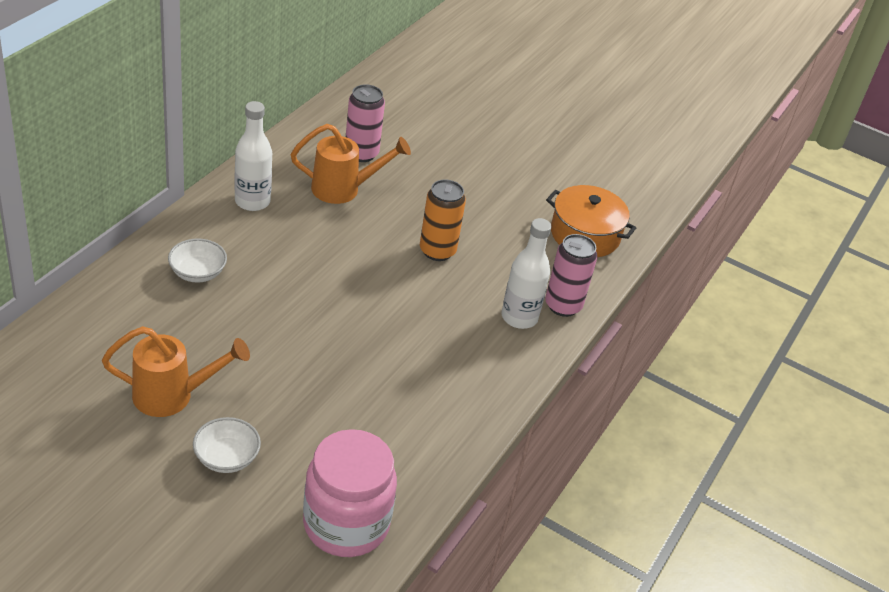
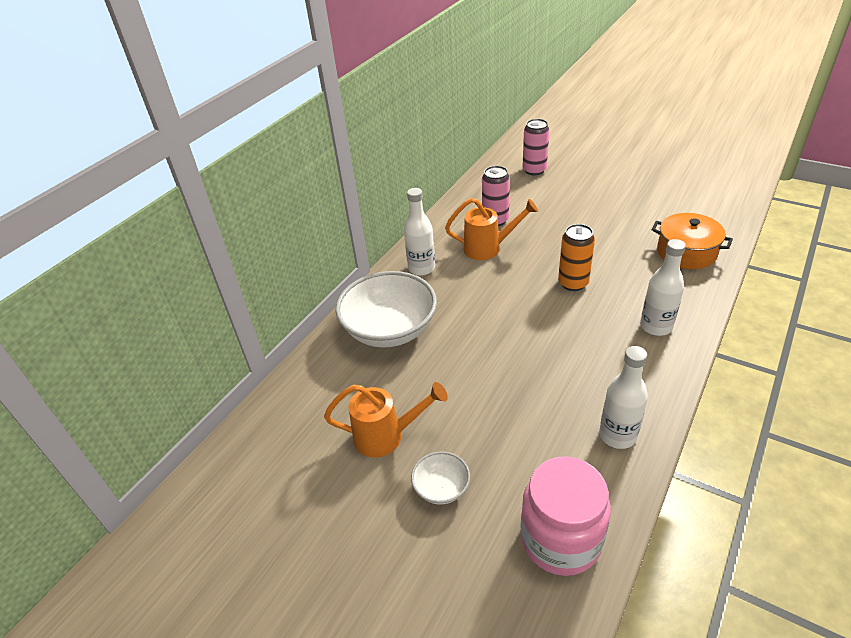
camera: 10 degrees right, 0 degrees up
(197, 273) = (390, 329): white bowl -> white bowl, size x2.15
(438, 429) = (617, 435): none -> white bottle
(563, 305) = (689, 311): pink can -> pink can (534, 170)

